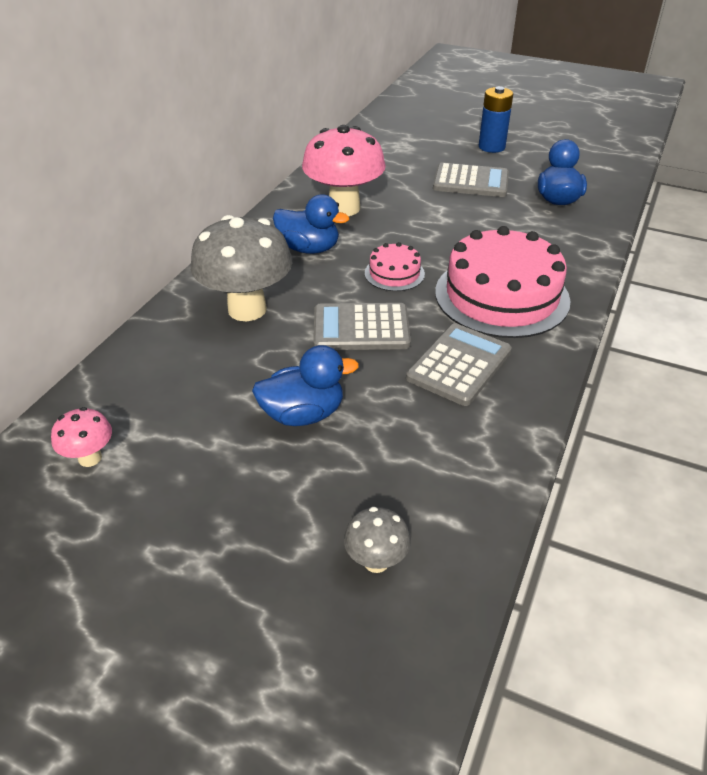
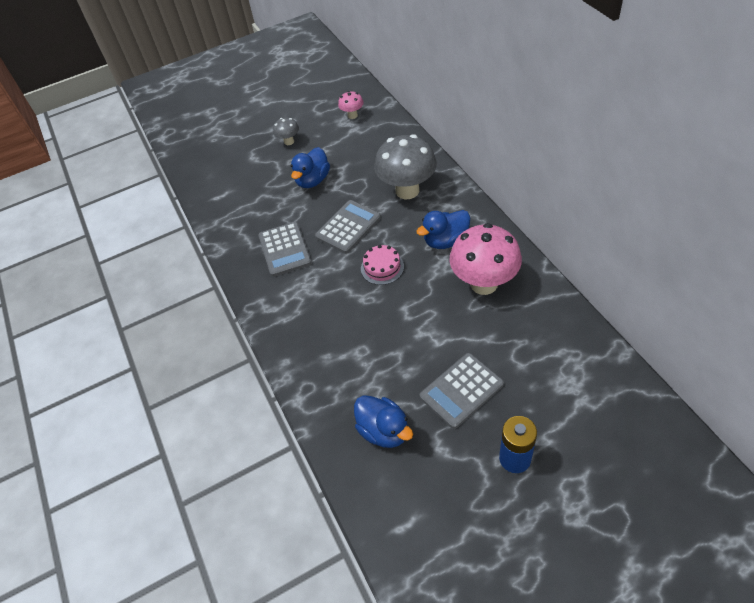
camera: 135 degrees right, 10 degrees up
(376, 561) = (227, 170): grey mushroom -> grey mushroom (289, 141)
(501, 296) = (314, 305): pink cake -> none

